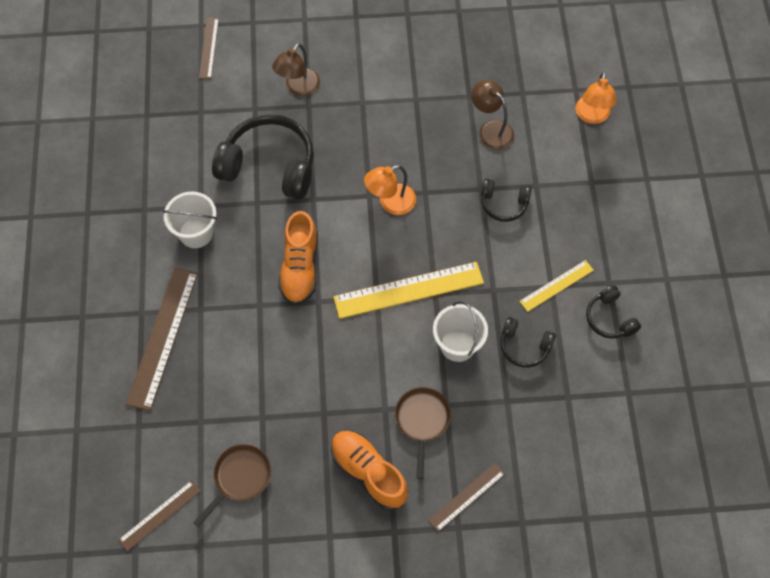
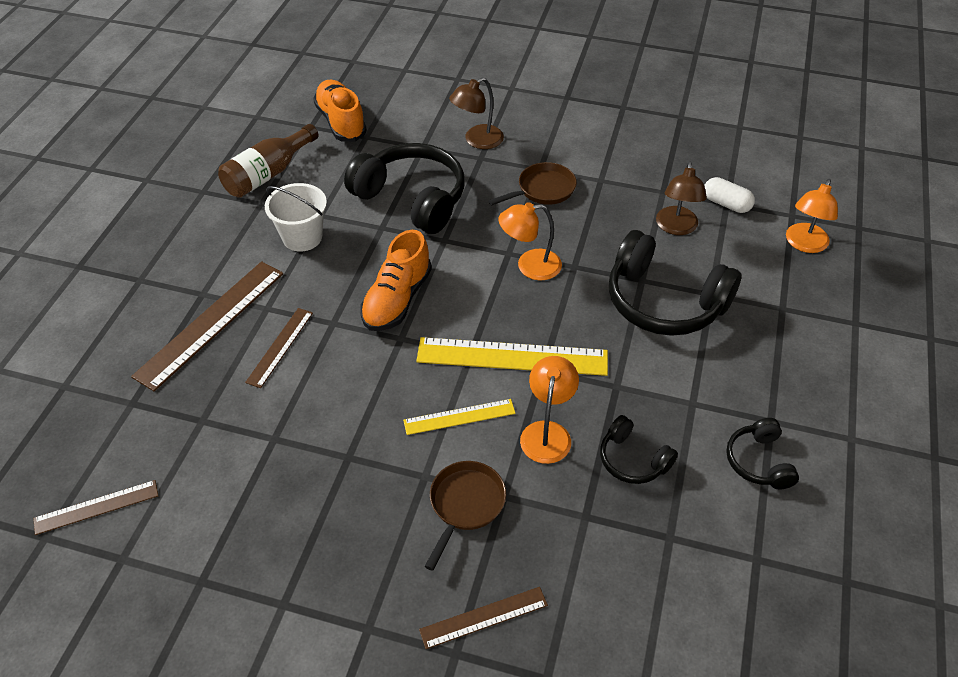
camera: 20 degrees right, 15 degrees down
(135, 177) = (268, 174): none -> brown bottle
(209, 48) = (402, 89): brown ruler -> brown ruler (280, 347)
(240, 478) = (212, 497): brown pan -> brown pan (543, 190)
(368, 472) = (369, 543): orange shoe -> orange shoe (341, 122)
(457, 345) = (547, 432): white bucket -> orange lamp
(491, 130) = (676, 227): brown lamp -> brown lamp turned 150 degrees counterclockwise
(503, 204) = (664, 302): black headphones -> black headphones, size x1.96
(522, 94) = (726, 204): none -> white capsule
(556, 285) = (700, 404): yellow ruler -> yellow ruler (459, 417)

